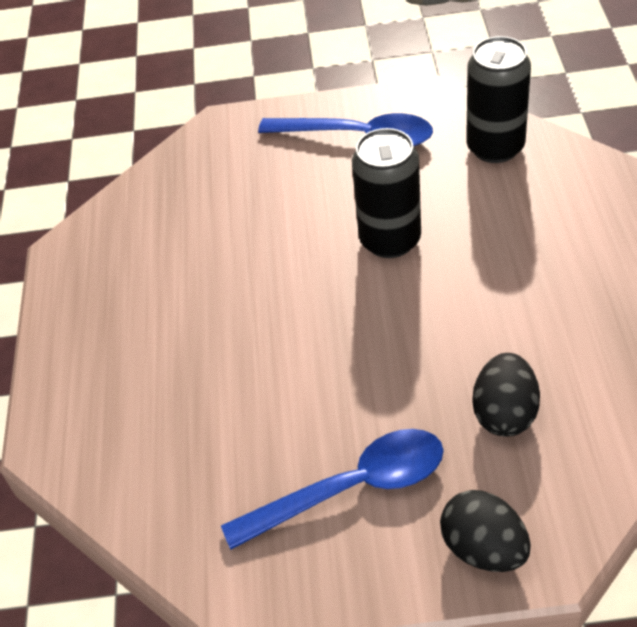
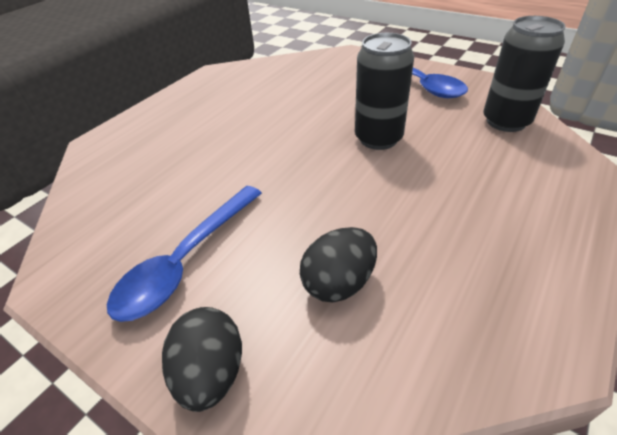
camera: 35 degrees right, 5 degrees down
(351, 488) = (186, 261): blue spoon -> blue spoon turned 105 degrees clockwise

